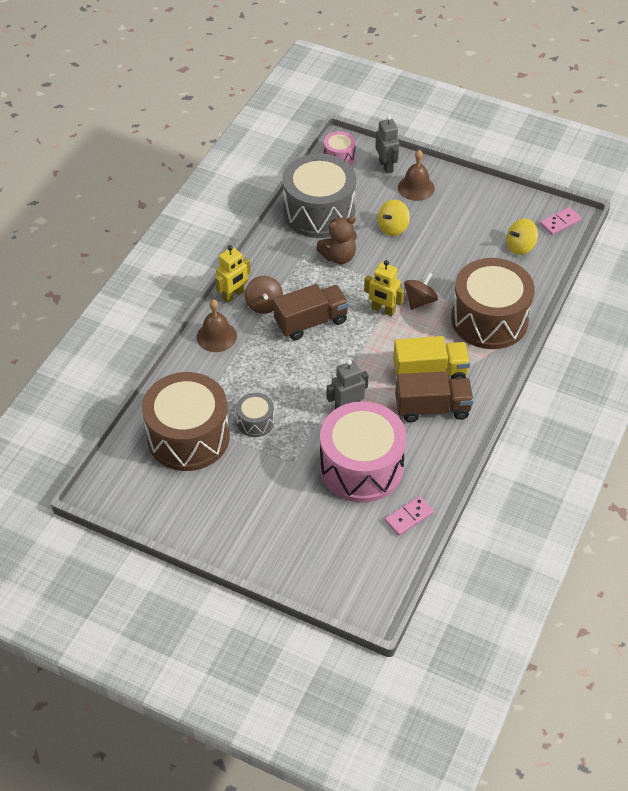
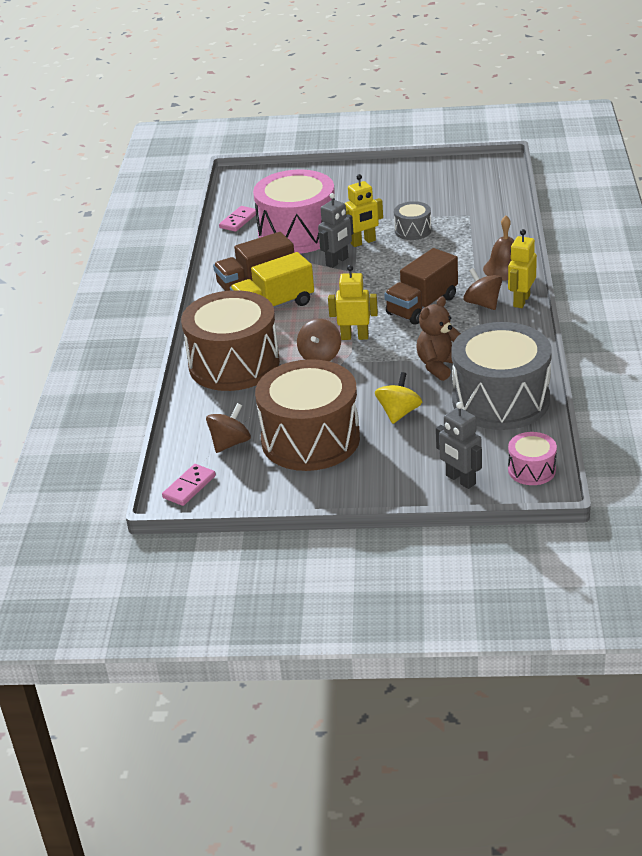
camera: 160 degrees right, 15 degrees down
(188, 437) = (462, 207): brown drum -> brown drum (310, 439)
(309, 425) = (363, 242): none -> yellow robot
(416, 188) = (401, 466): brown bell -> none
(520, 247) = (230, 443): yellow spinning top -> brown spinning top

